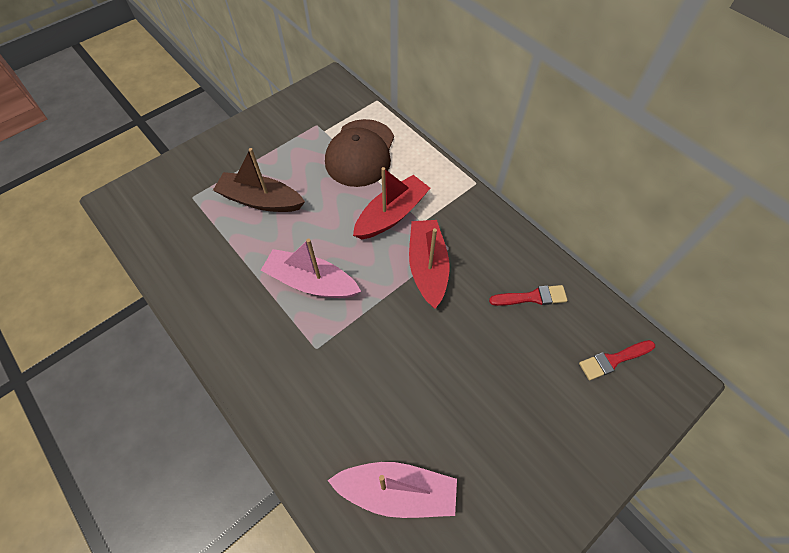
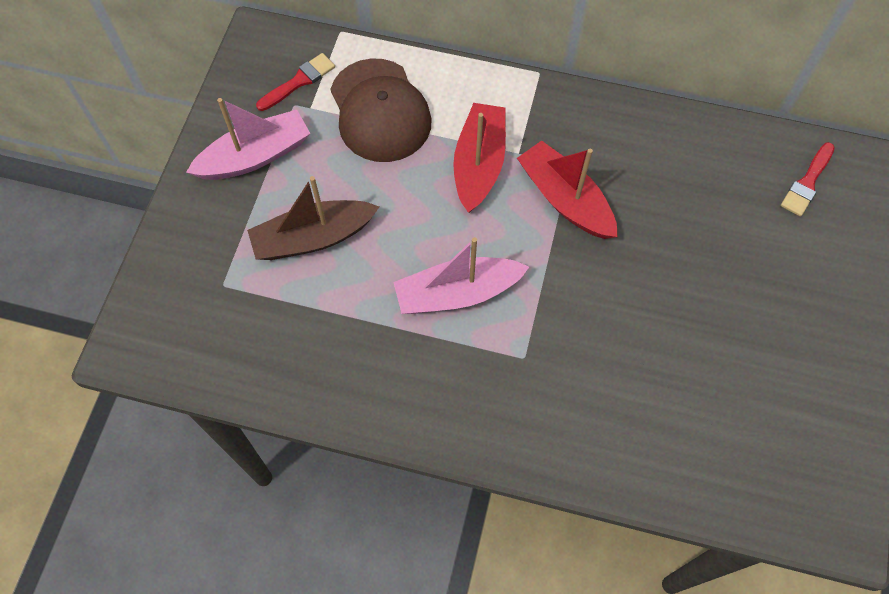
camera: 35 degrees left, 5 degrees up
(397, 491) = (713, 433): pink boat -> pink boat (255, 156)
(532, 297) = (691, 167): red brush -> red brush (299, 81)

